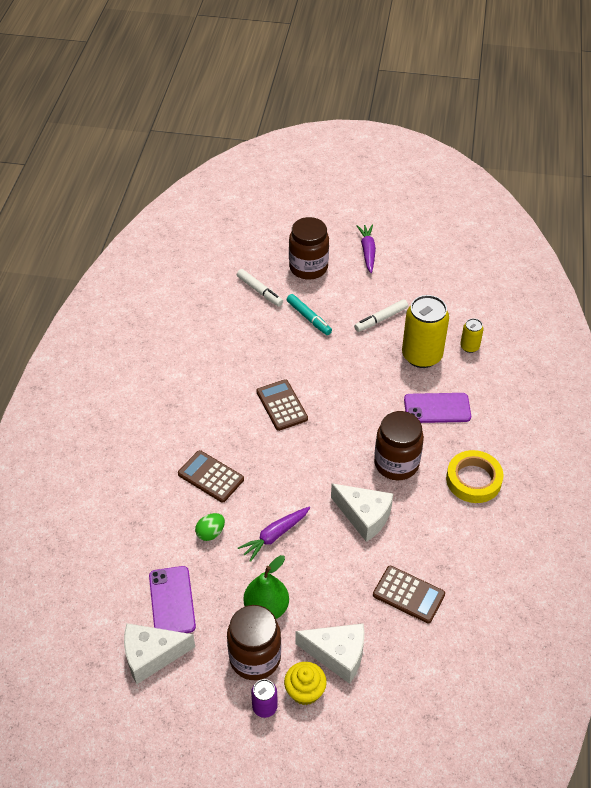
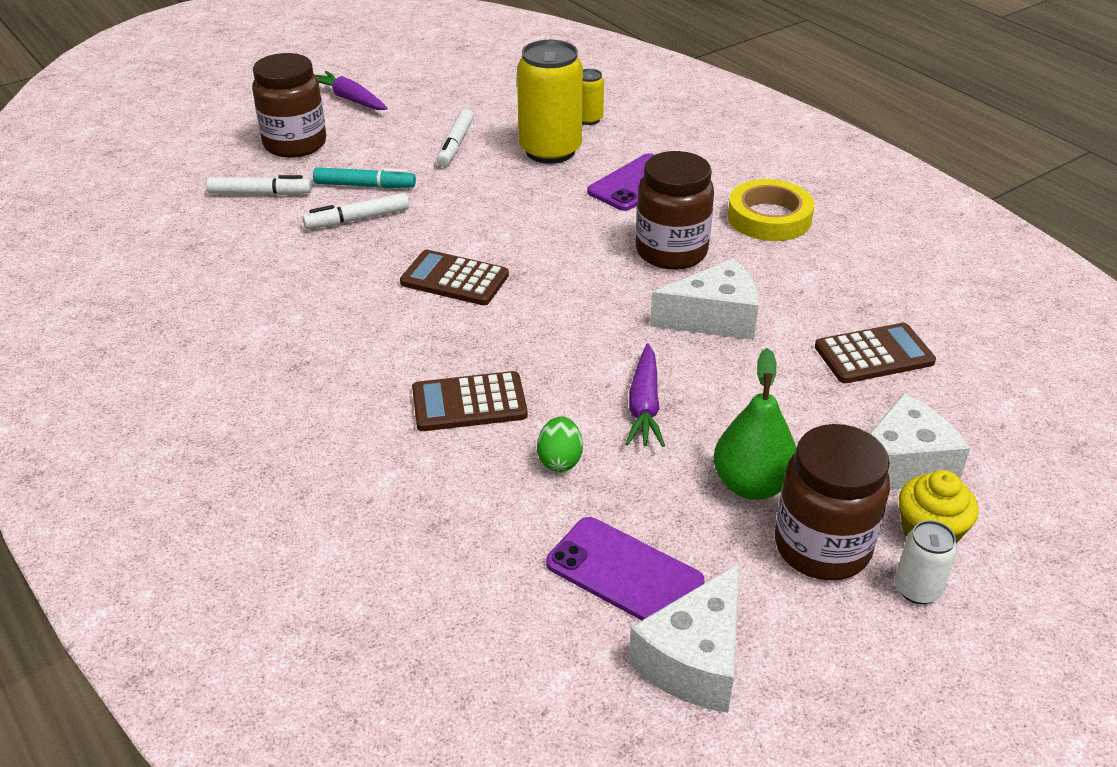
camera: 45 degrees left, 10 degrees down
(264, 707) = (917, 589): purple can -> white can
(282, 338) = (357, 219): none -> white marker

